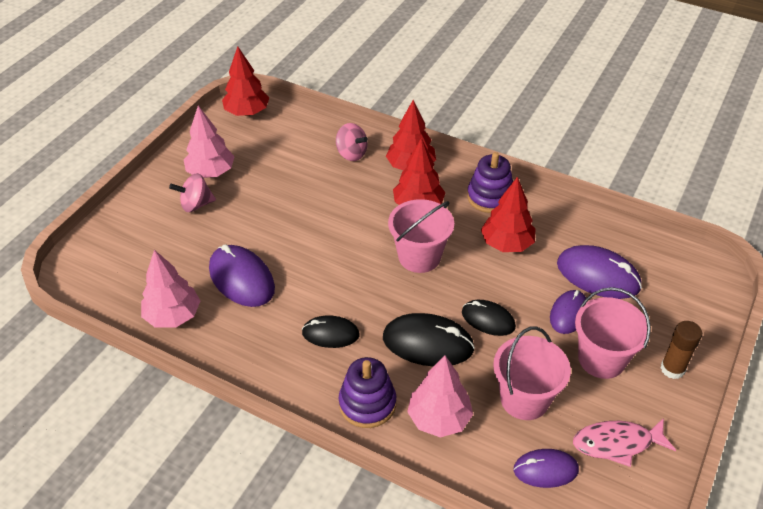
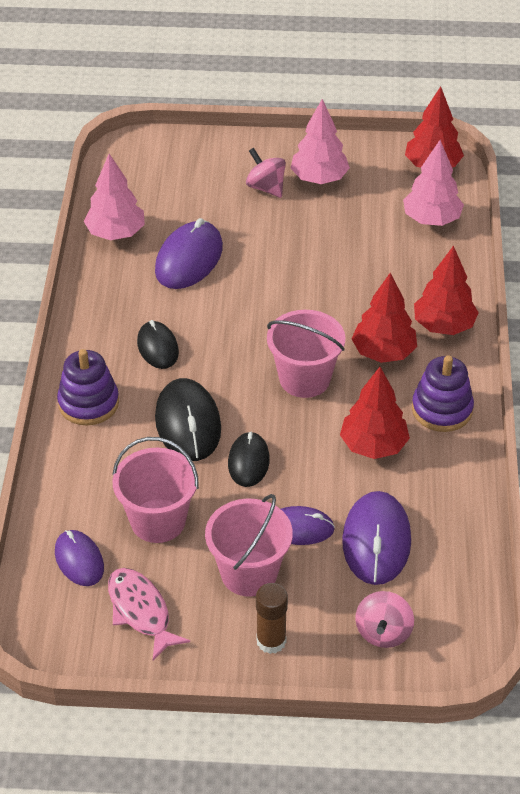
camera: 65 degrees right, 0 degrees up
(351, 154) = (428, 271): pink spinning top -> pink spinning top (383, 632)
(439, 418) = (98, 461): pink tree -> pink tree (431, 219)

